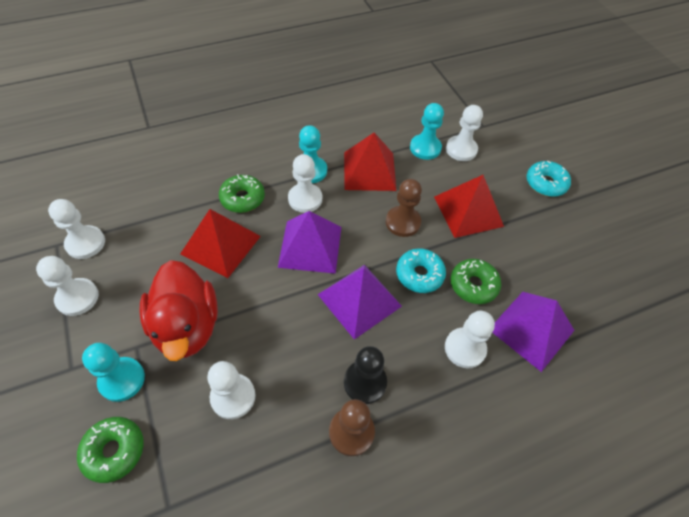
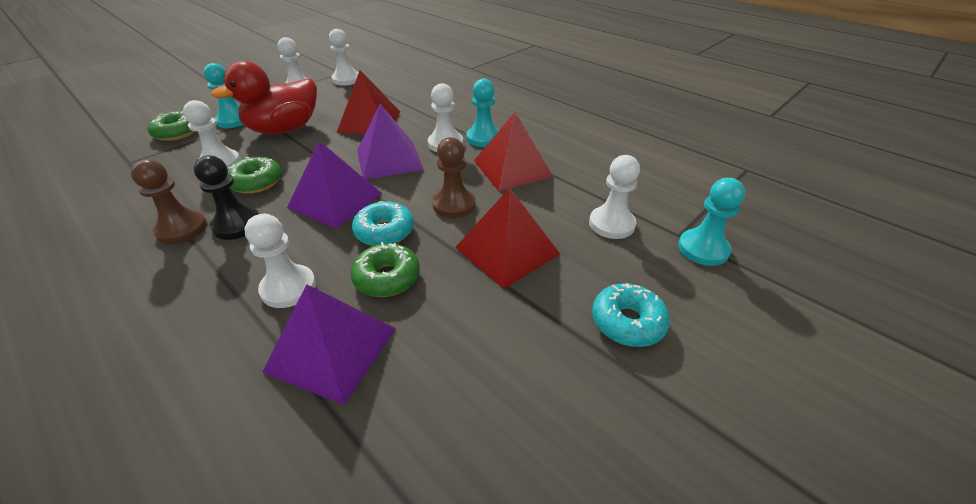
camera: 70 degrees right, 15 degrees down
(242, 198) = (425, 117): green donut -> green donut (256, 182)
(425, 148) = (584, 196): turquoise pawn -> turquoise pawn (703, 249)

